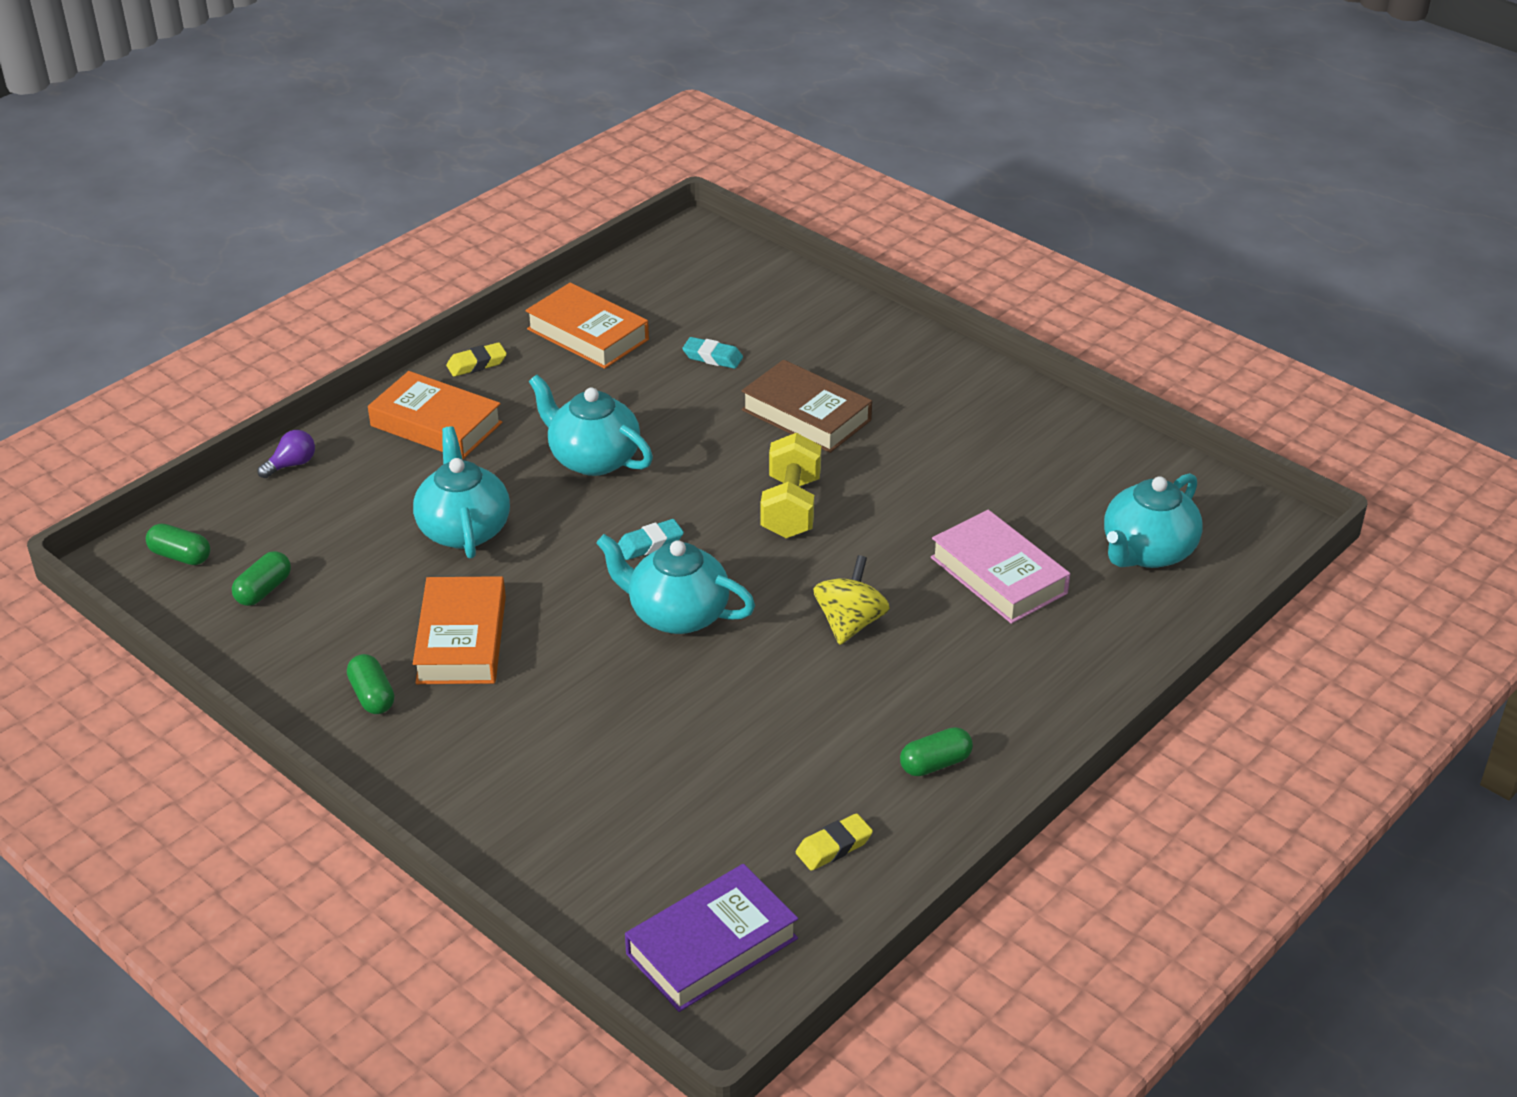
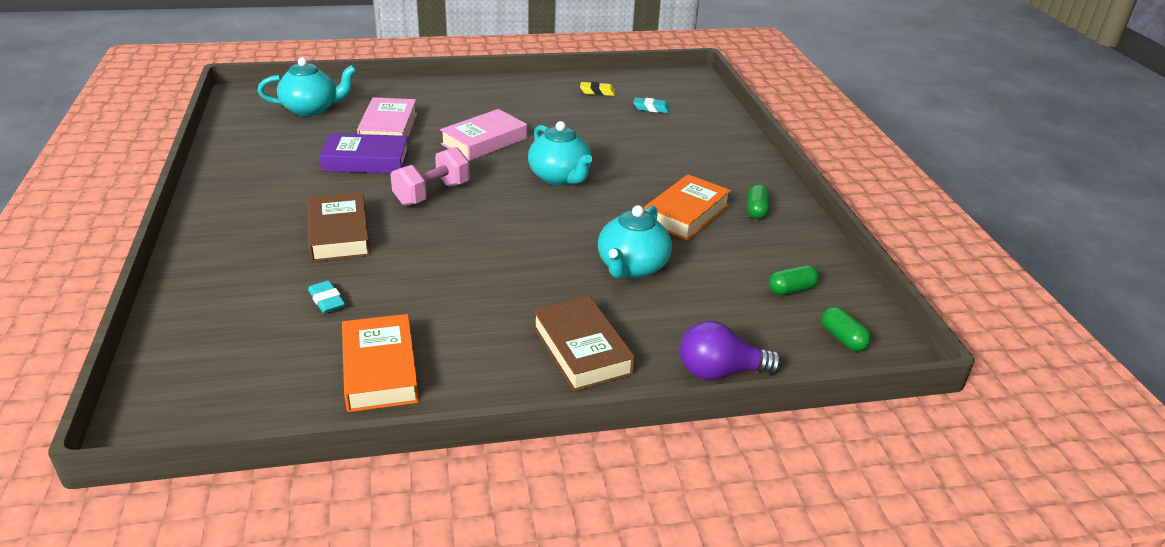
camera: 145 degrees left, 5 degrees down
(291, 464) = (720, 372): purple light bulb -> purple light bulb, size x1.77
(436, 424) = (581, 350): orange book -> brown book
(477, 364) = (496, 389): yellow eraser -> none
(593, 459) = (502, 271): turquoise teapot -> none
(650, 544) = (531, 211): turquoise eraser -> turquoise eraser (651, 108)
(712, 946) = (676, 89): purple book -> purple book (366, 161)
(791, 508) = (432, 194): yellow dumbbell -> pink dumbbell
(850, 623) = (484, 141): yellow spinning top -> pink book
(935, 764) = (524, 94): green capsule -> none

